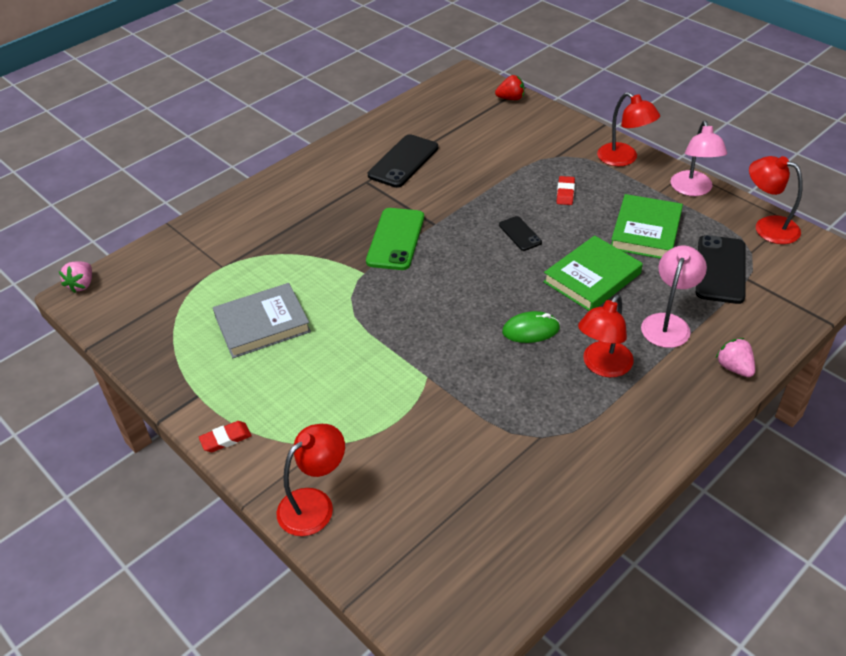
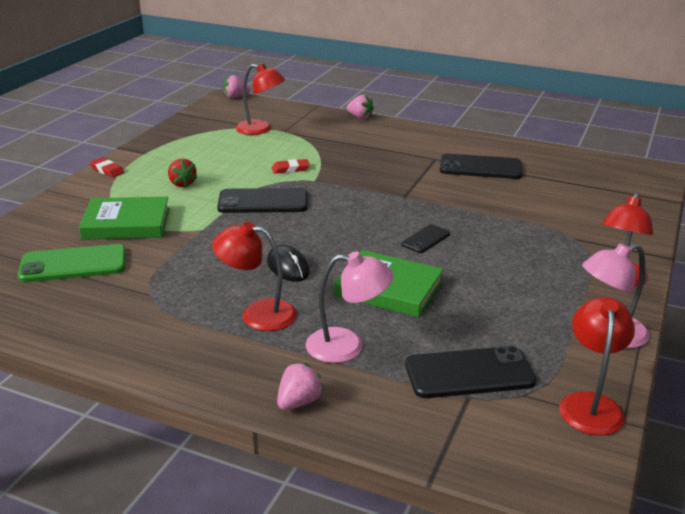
camera: 65 degrees right, 15 degrees down
(228, 202) = (360, 117): none -> pink strawberry
(262, 324) = (229, 157): grey book -> none
(314, 504) = (51, 212): red lamp -> red lamp (260, 129)
(391, 320) = (263, 202): none -> black phone
(396, 239) = (368, 185): green phone -> green phone (73, 264)
(511, 98) = (647, 198): red strawberry -> red strawberry (182, 184)
(530, 330) = (288, 267): green mouse -> black mouse
(565, 193) = (516, 253): red eraser -> red eraser (290, 169)
(646, 231) = (496, 311): green book -> green book (126, 223)

